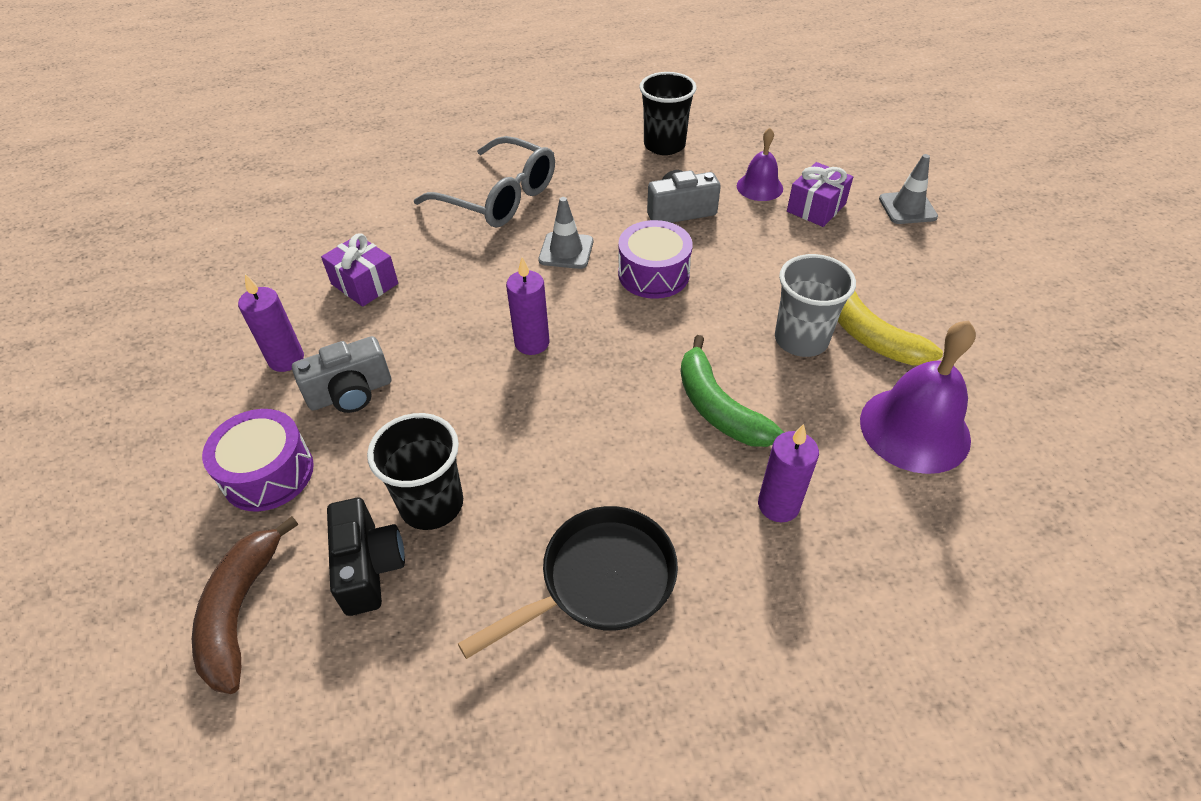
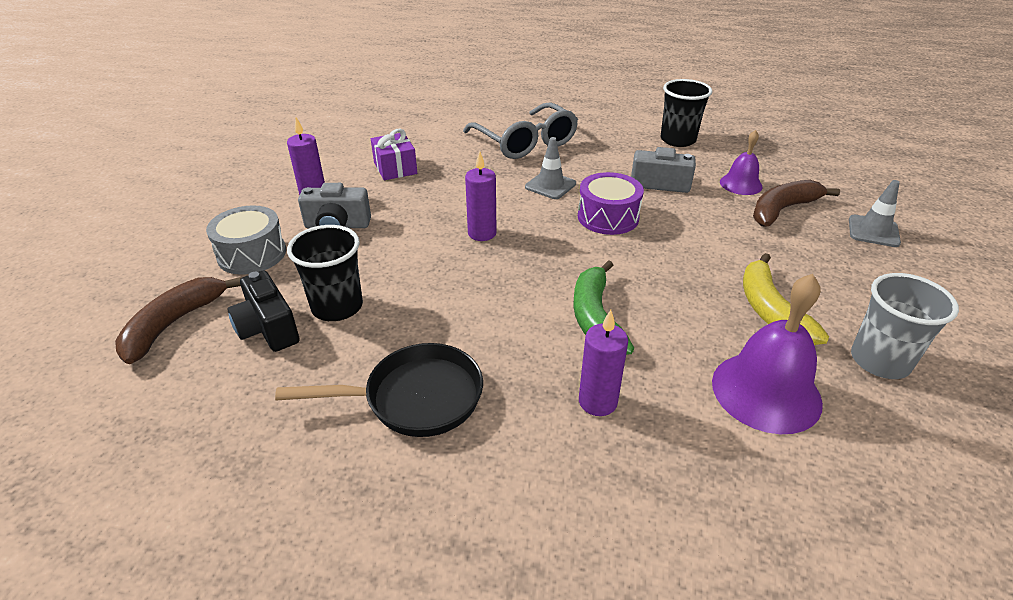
camera: 25 degrees right, 10 degrees down
(268, 473) = (252, 254): purple drum -> grey drum
(369, 567) = (268, 329): black camera -> black camera turned 135 degrees clockwise
(801, 339) = (703, 294): grey cup -> grey cup (879, 361)
(816, 208) = (783, 210): purple gift -> brown banana

